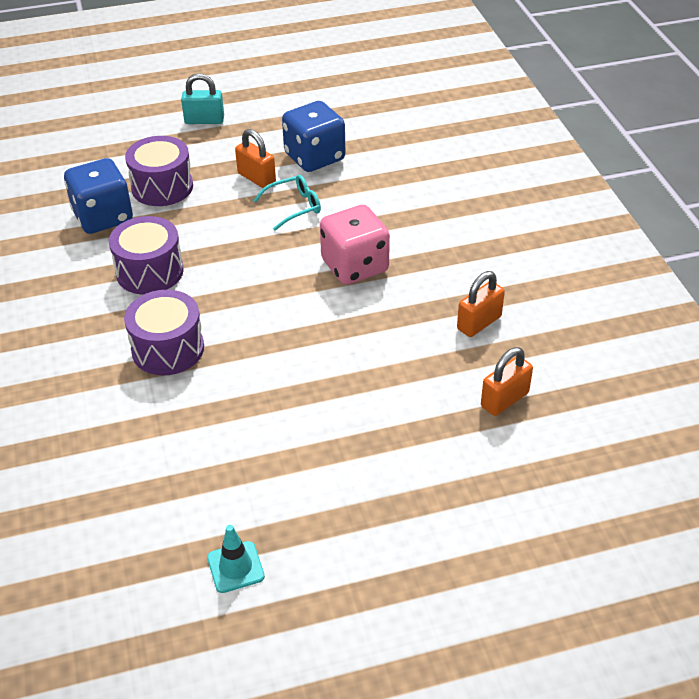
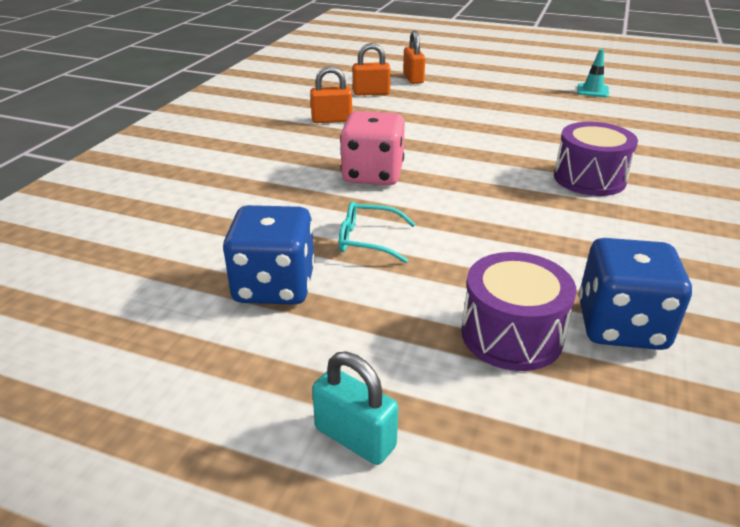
camera: 145 degrees left, 10 degrees down
(150, 272) = (580, 239): purple drum -> none
(256, 178) = (374, 291): orange padlock -> orange padlock (413, 78)

